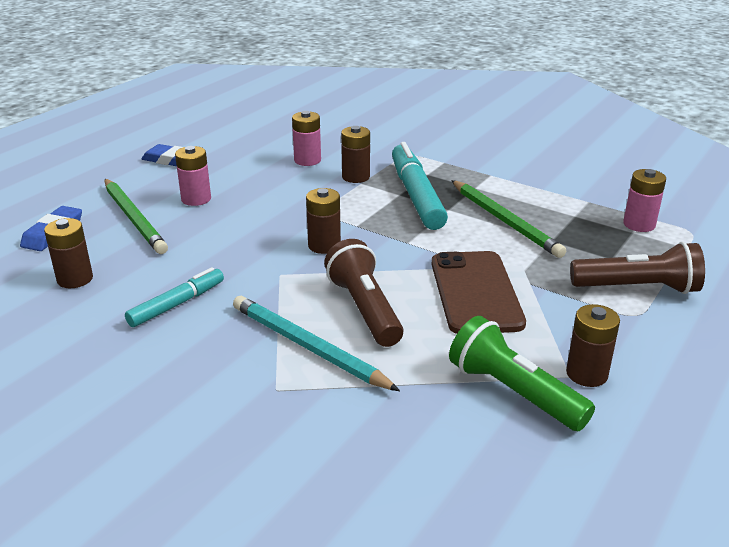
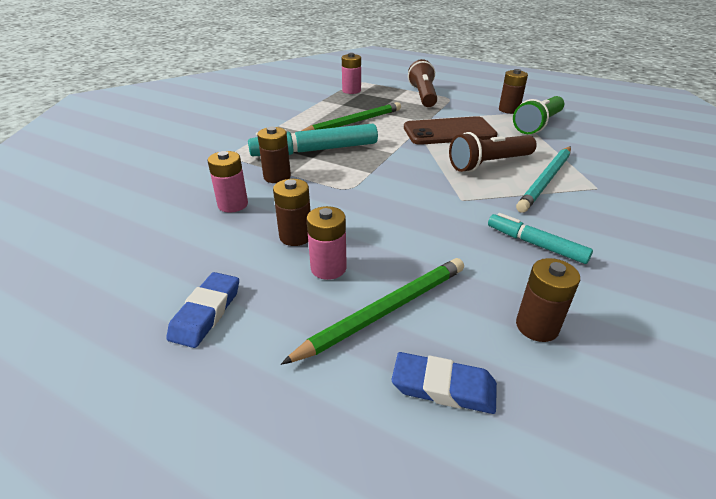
camera: 95 degrees left, 5 degrees up
(324, 245) = (409, 183): brown battery -> brown battery (295, 236)

